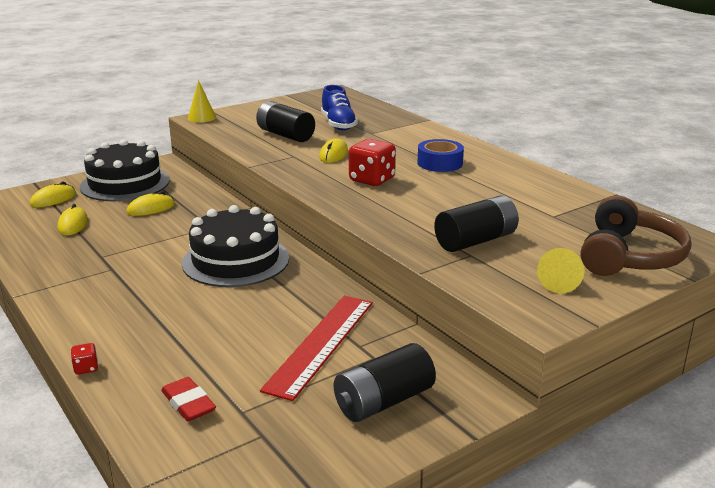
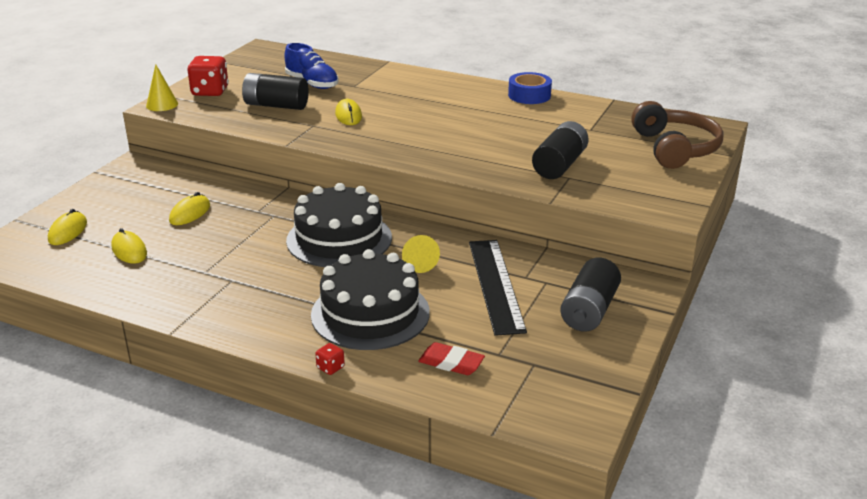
camera: 30 degrees left, 5 degrees up
(125, 183) = (125, 195): black cake -> black cake (370, 313)
(321, 344) = (496, 285): red ruler -> black ruler
(372, 180) = (414, 132): red dice -> red dice (210, 92)
(440, 163) = (450, 103): blue tape -> blue tape (529, 95)
(559, 281) = (651, 181): yellow cone -> yellow cone (418, 262)

